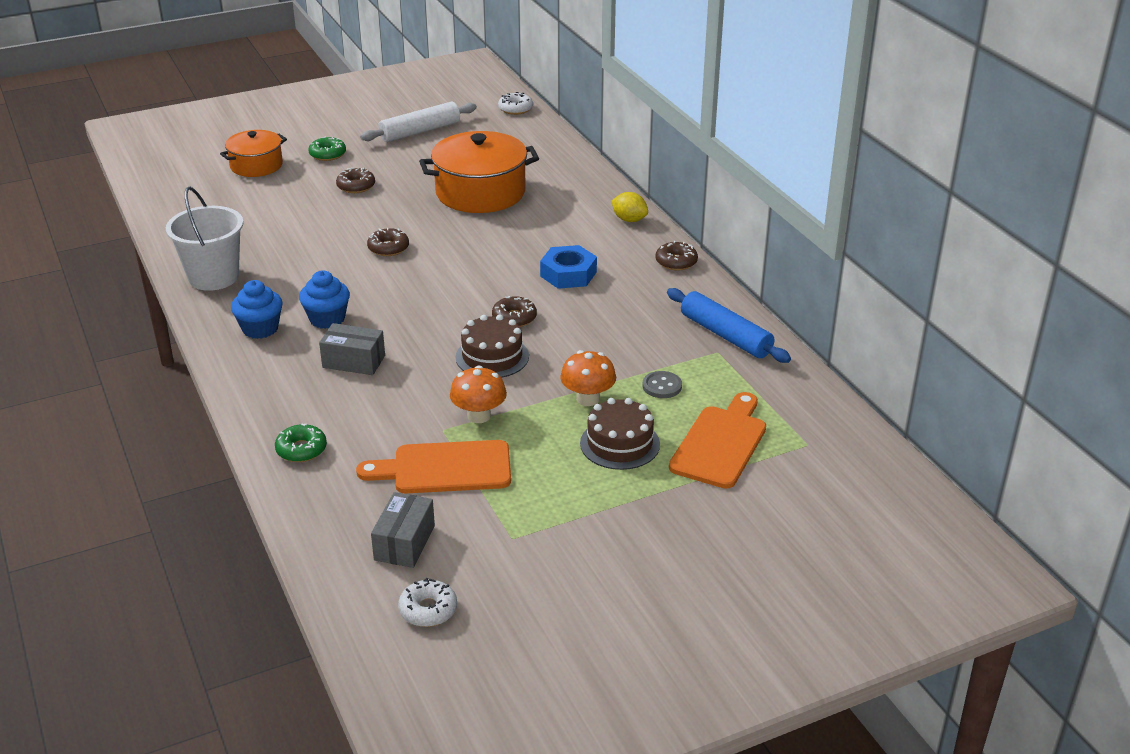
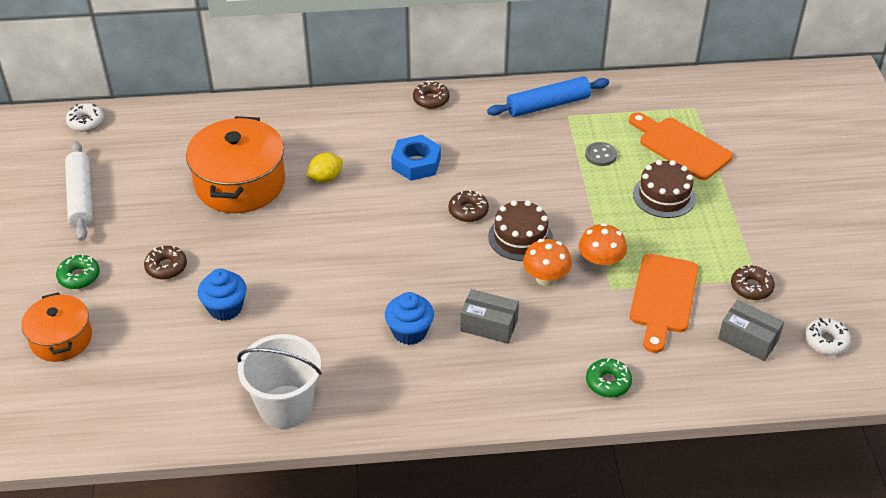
camera: 70 degrees left, 10 degrees up
(260, 329) = (403, 383): blue cupcake -> blue cupcake (225, 308)
(354, 361) = (489, 325): grey box -> grey box turned 75 degrees clockwise
(388, 248) = (305, 266): brown donut -> brown donut (751, 287)
(588, 399) = (601, 197): orange mushroom -> orange mushroom (545, 278)
(629, 220) = (348, 106): yellow lemon -> yellow lemon (325, 178)

